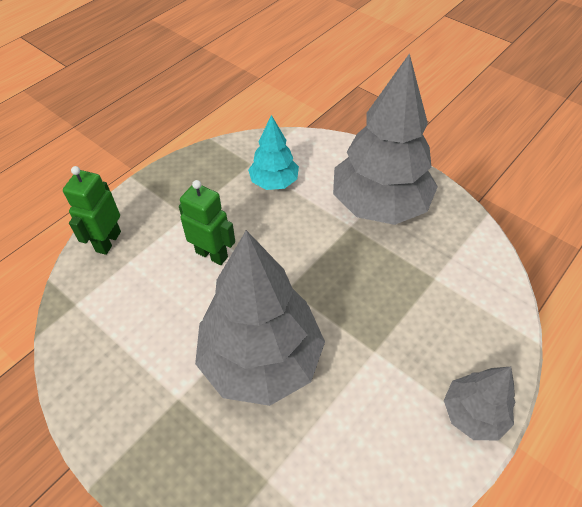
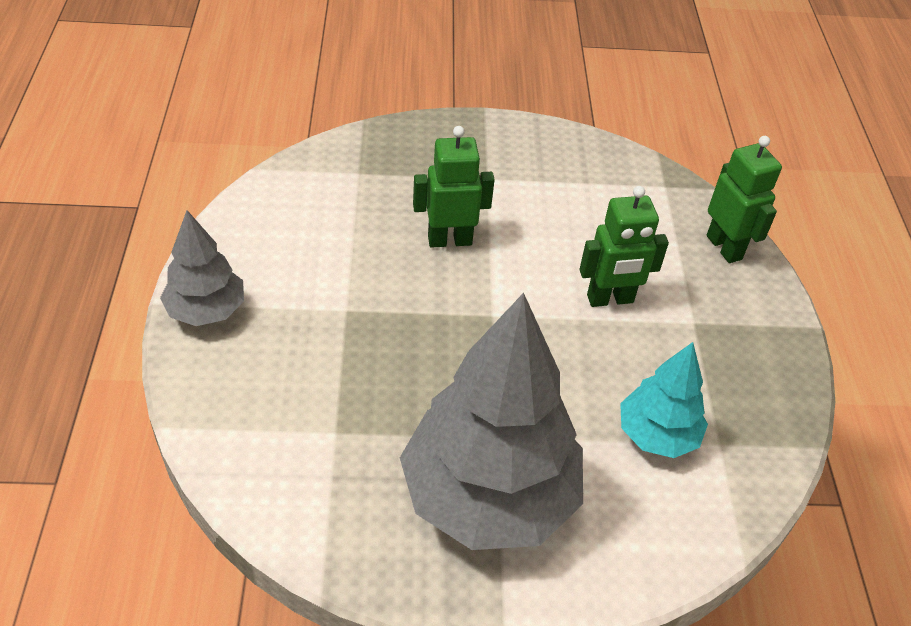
camera: 135 degrees right, 5 degrees down
(261, 359) = (449, 240): grey tree -> green robot

